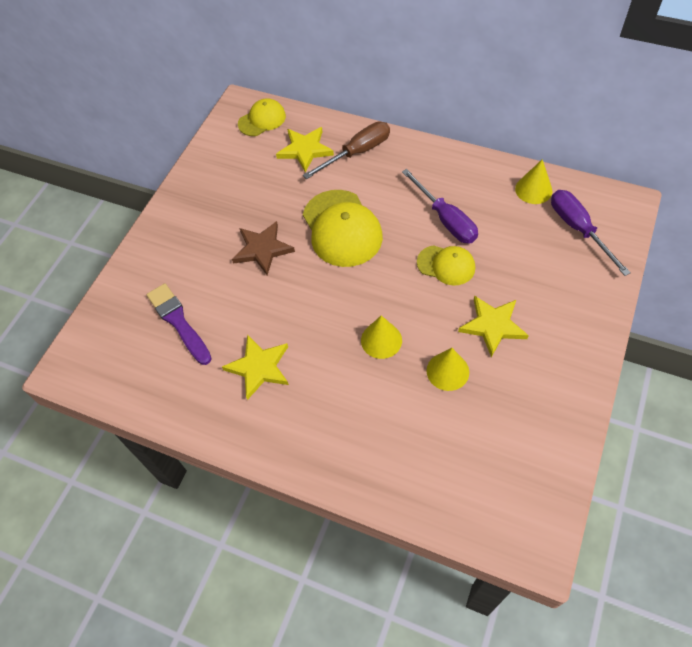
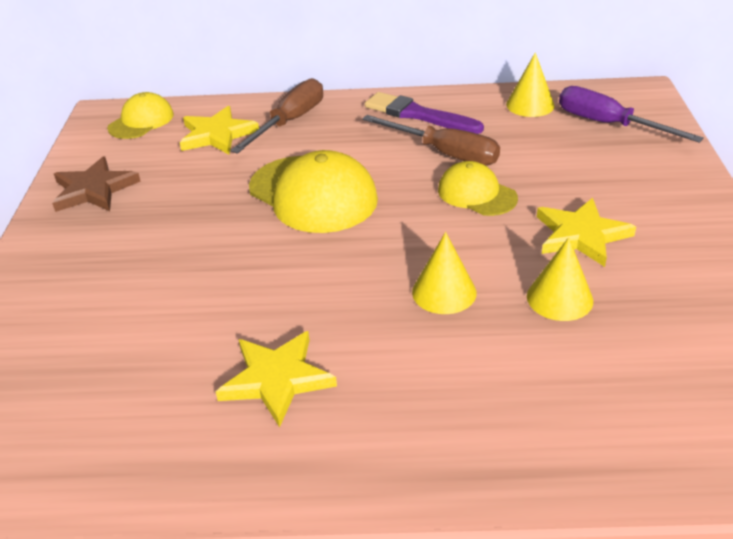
camera: 25 degrees left, 20 degrees down
(178, 322) = (110, 362): purple brush -> purple brush (418, 115)
(262, 249) = (208, 243): brown star -> brown star (94, 189)
(445, 219) = (445, 153): purple screwdriver -> brown screwdriver
(446, 265) = (476, 194): yellow cap -> yellow cap turned 135 degrees counterclockwise

